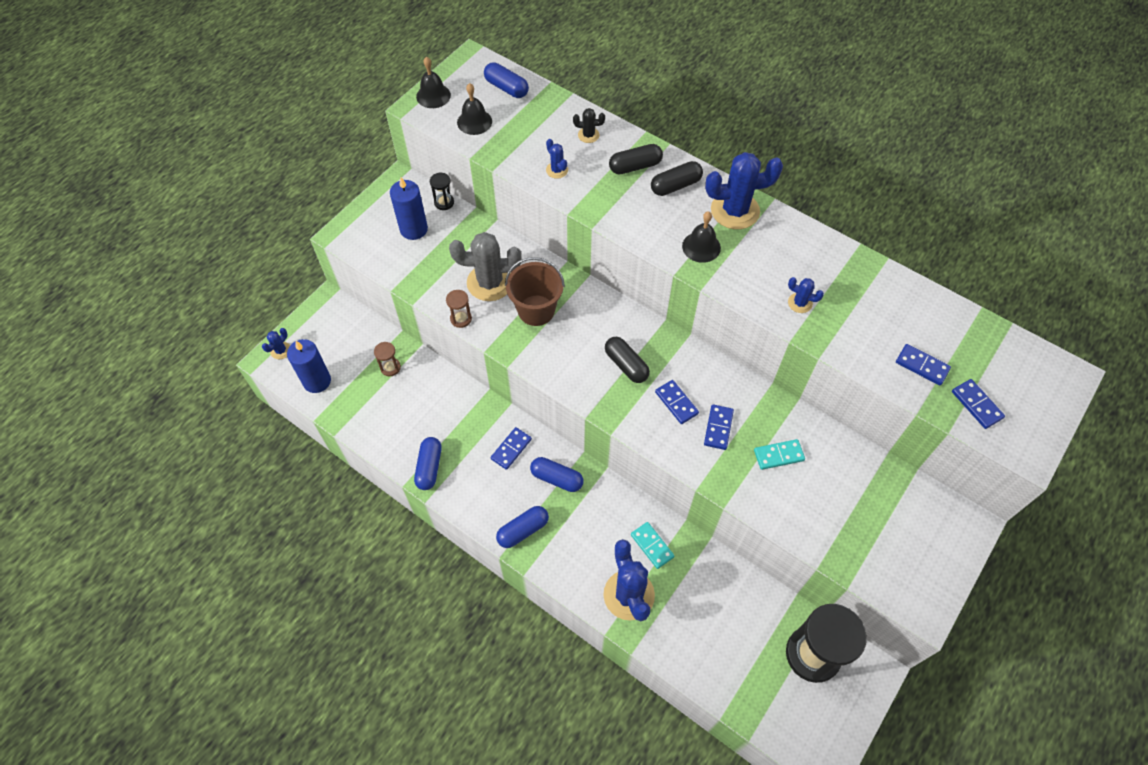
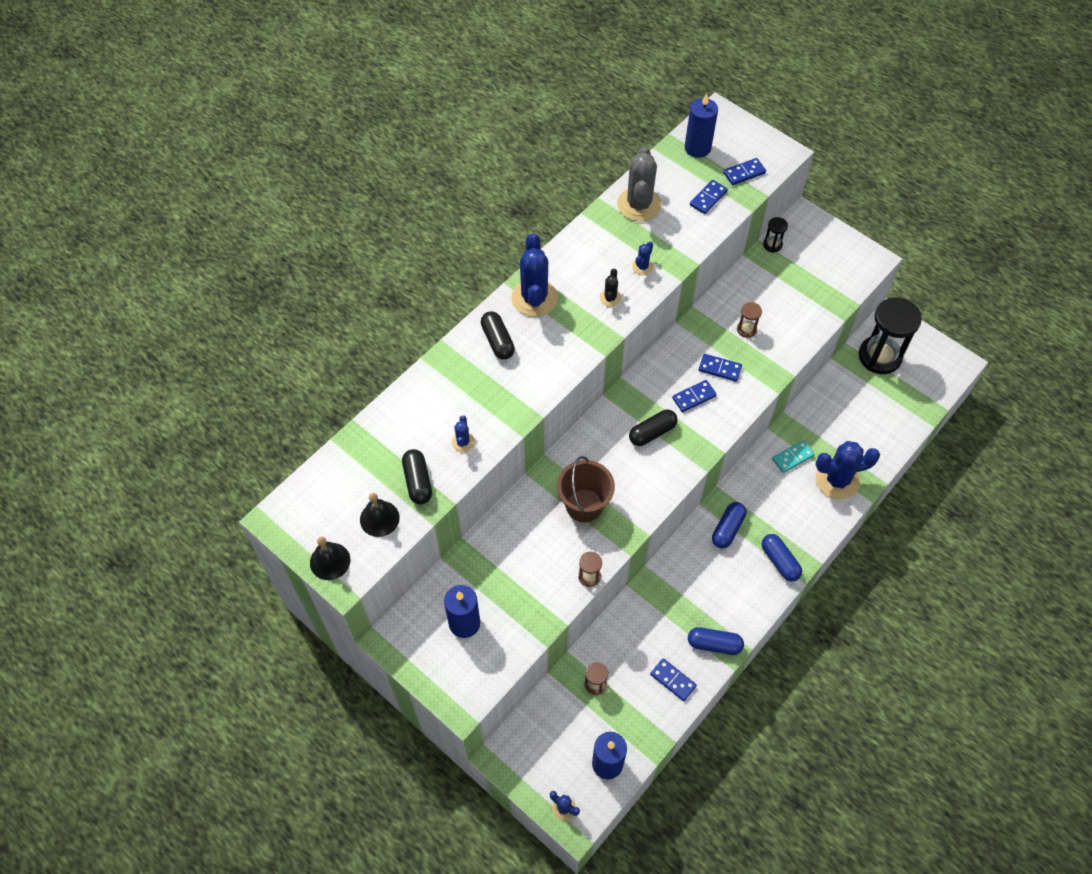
camera: 85 degrees left, 0 degrees up
(444, 202) = (430, 590): black hourglass -> black hourglass (772, 245)
(490, 282) = (545, 547): grey cactus -> grey cactus (639, 204)
(506, 88) = (332, 484): blue capsule -> none
(511, 449) = (696, 567): blue domino -> blue domino (673, 680)
(557, 170) = (463, 442): blue cactus -> blue cactus turned 60 degrees counterclockwise
(588, 135) = (418, 409): black cactus -> black cactus (610, 298)
(635, 166) = (468, 372): black capsule -> black capsule (418, 481)
(701, 247) = (574, 330): black bell -> none
(778, 455) = (746, 329): turquoise domino -> brown hourglass
(1000, 353) = (697, 148): none -> blue candle

